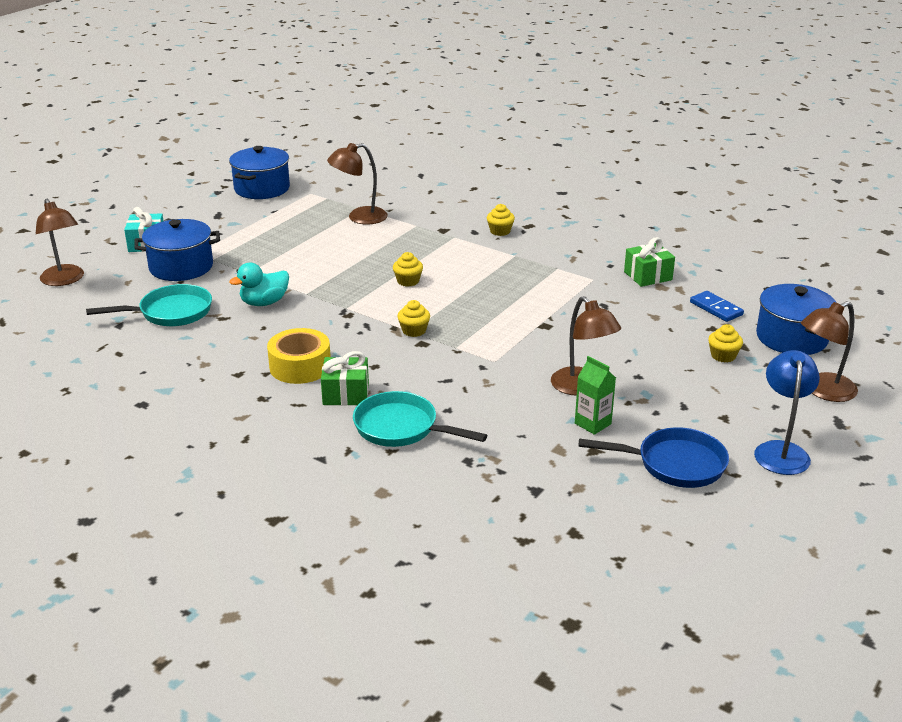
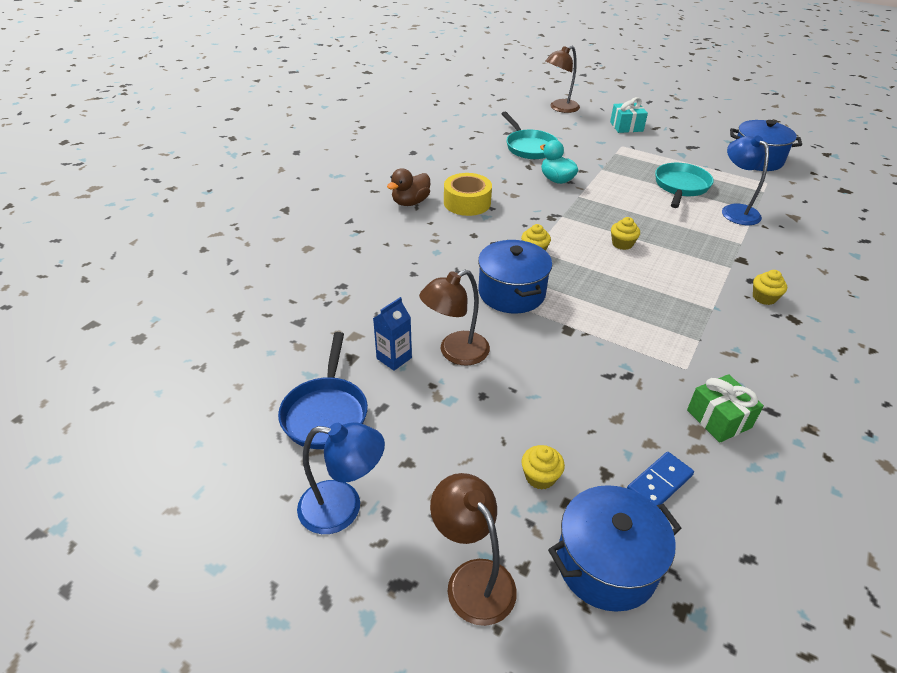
camera: 85 degrees right, 10 degrees up
(181, 267) = (597, 143): blue pot -> blue pot (511, 293)
(287, 408) = (410, 202): none -> brown duck
(346, 394) = (432, 224): green gift -> none
(359, 217) = (735, 211): brown lamp -> blue lamp
(401, 428) = (386, 252): turquoise pan -> turquoise pan (681, 187)
(592, 424) = (394, 358): green carton -> blue carton

